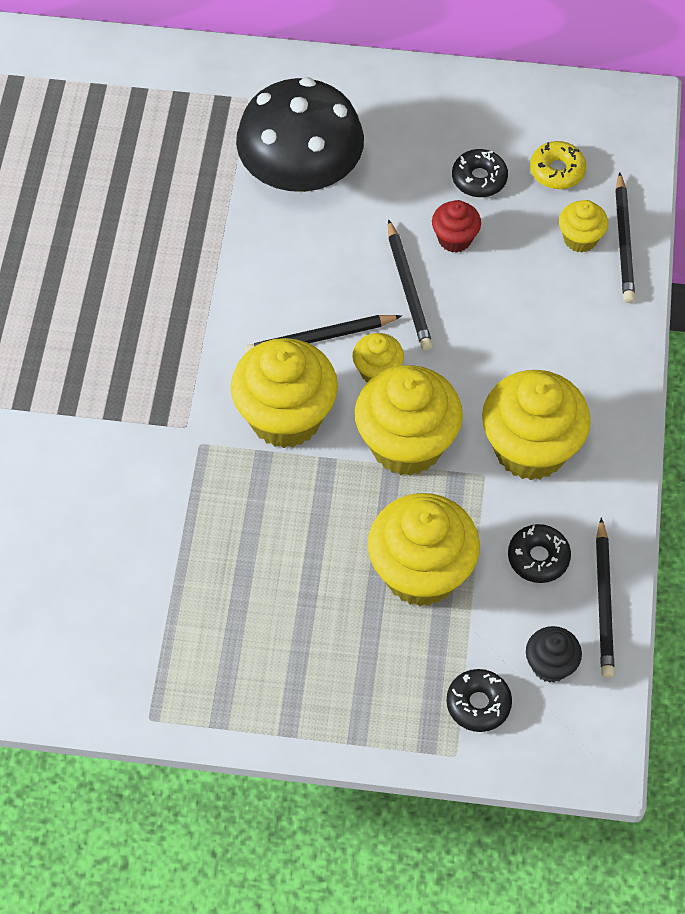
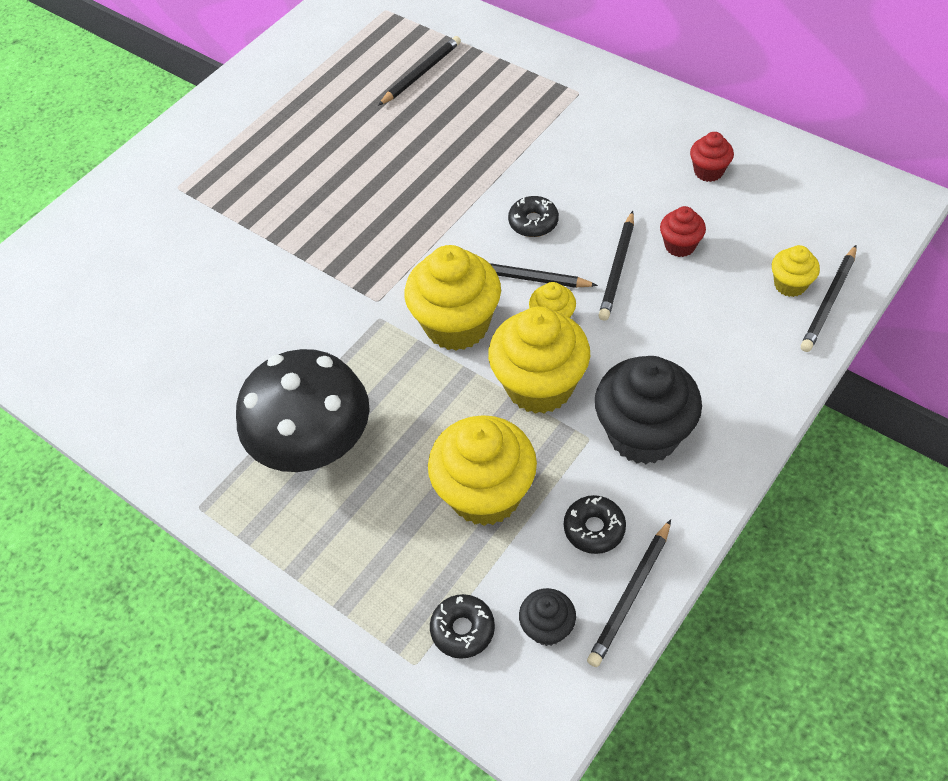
camera: 35 degrees right, 5 degrees down
(54, 139) = (421, 73): none -> black pencil
(301, 173) = (586, 155): black mushroom -> black mushroom (313, 442)
(436, 144) = (708, 171): none -> red cupcake
(479, 179) = (728, 208): black donut -> black donut (533, 222)
(530, 449) = (643, 434): yellow cupcake -> black cupcake
(557, 171) = (800, 226): yellow donut -> none

